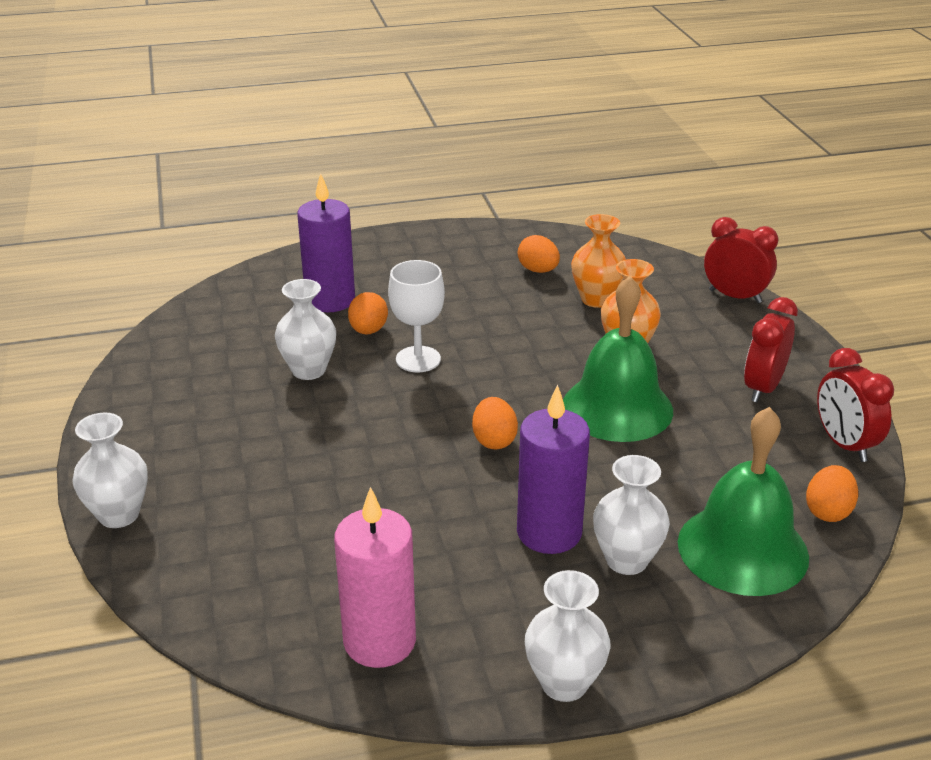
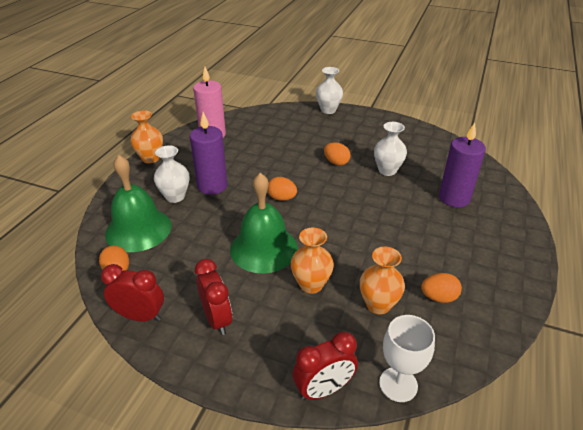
camera: 125 degrees right, 5 degrees up
(368, 330) = (410, 199): orange egg -> orange egg (336, 162)
(418, 359) = (369, 204): white goblet -> white goblet (398, 384)
(564, 683) = (150, 158): white vase -> orange vase

